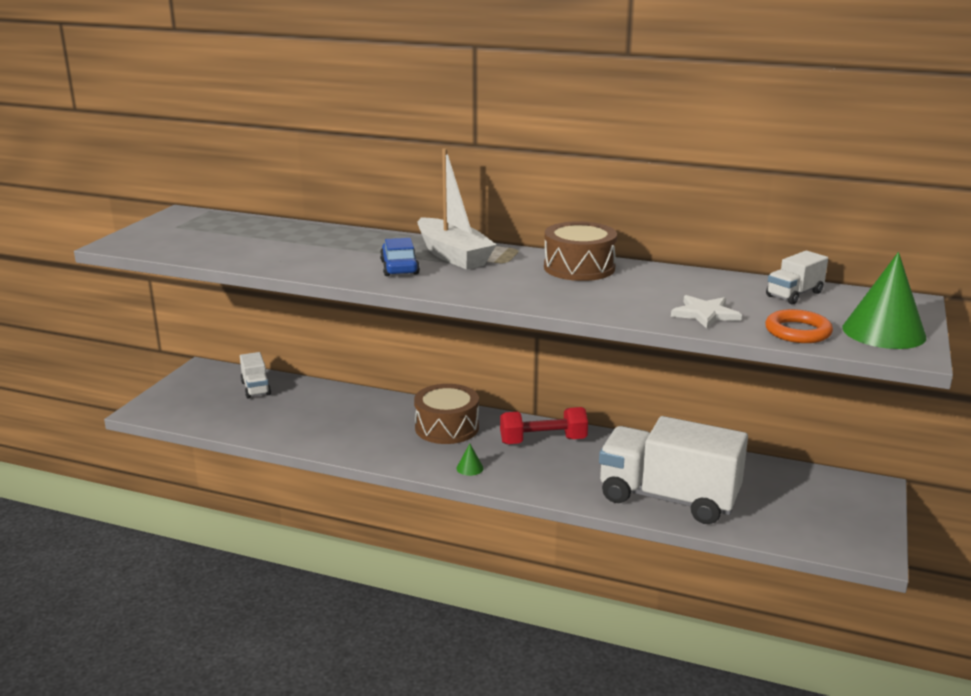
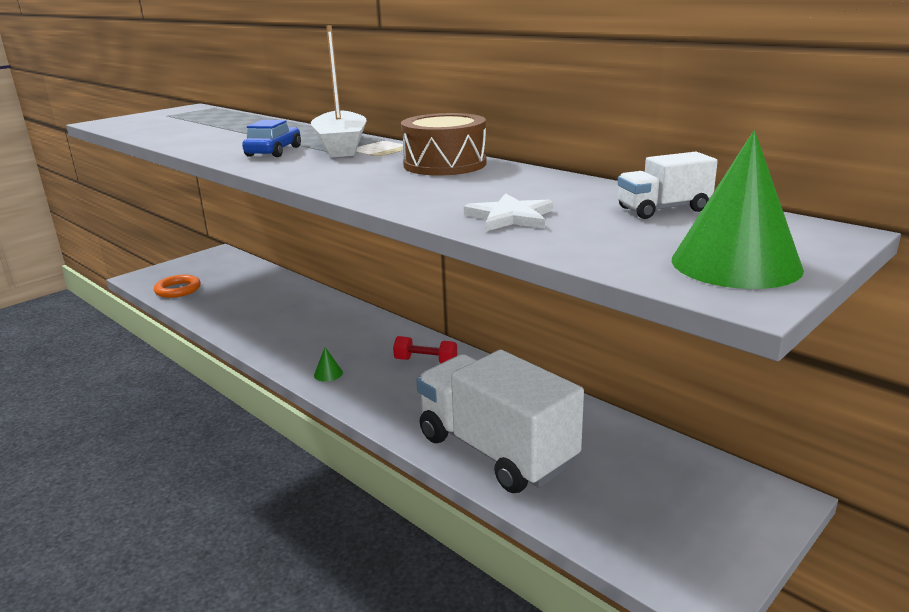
camera: 25 degrees right, 0 degrees up
(256, 388) = (237, 273): white truck -> none
(447, 427) = (350, 332): brown drum -> none
(543, 441) = (426, 361): red dumbbell -> red dumbbell, size x0.66
(797, 331) = (603, 248): orange ring -> orange ring (178, 290)

